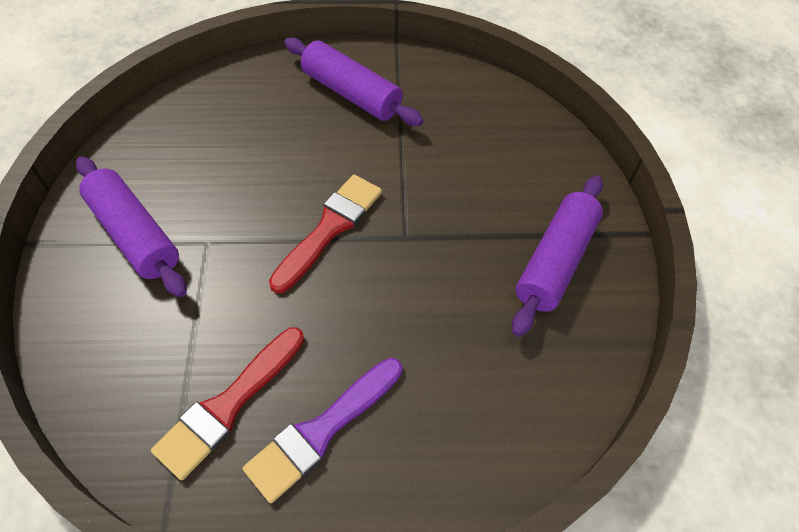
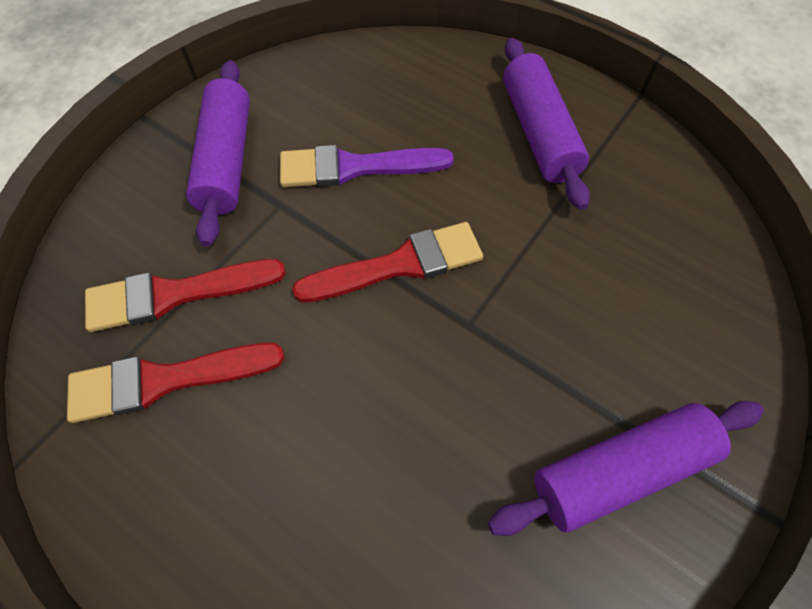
camera: 40 degrees right, 5 degrees up
(181, 347) = (175, 294): none -> red brush
(321, 431) = (219, 472): purple brush -> purple brush (355, 167)

